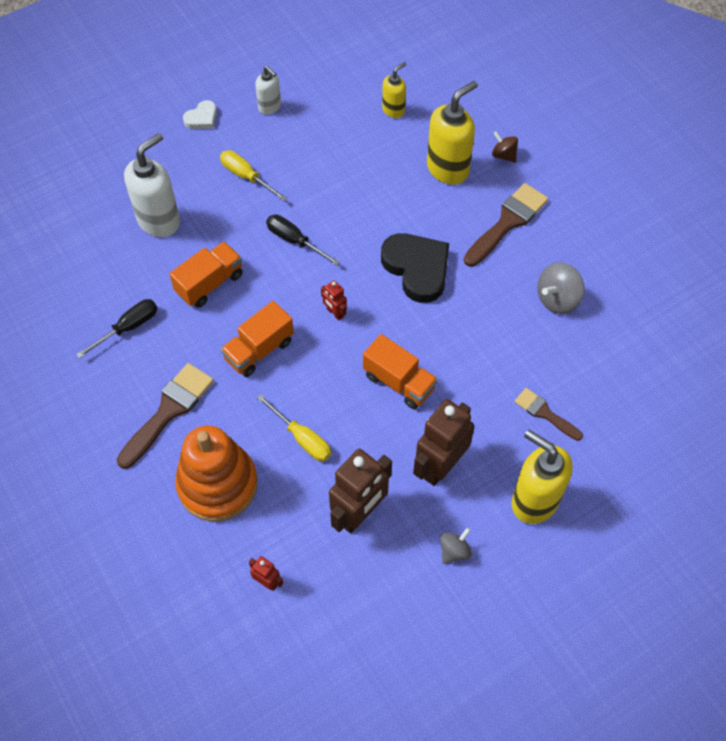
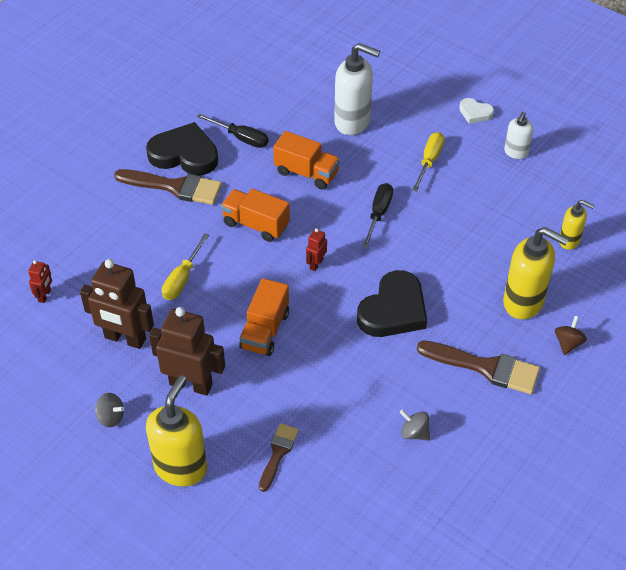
camera: 70 degrees right, 10 degrees down
(124, 389) = (184, 154): none -> black heart
(217, 484) = (120, 238): orange stacking toy -> none
(557, 299) = (414, 433): grey spinning top -> grey spinning top, size x0.63

